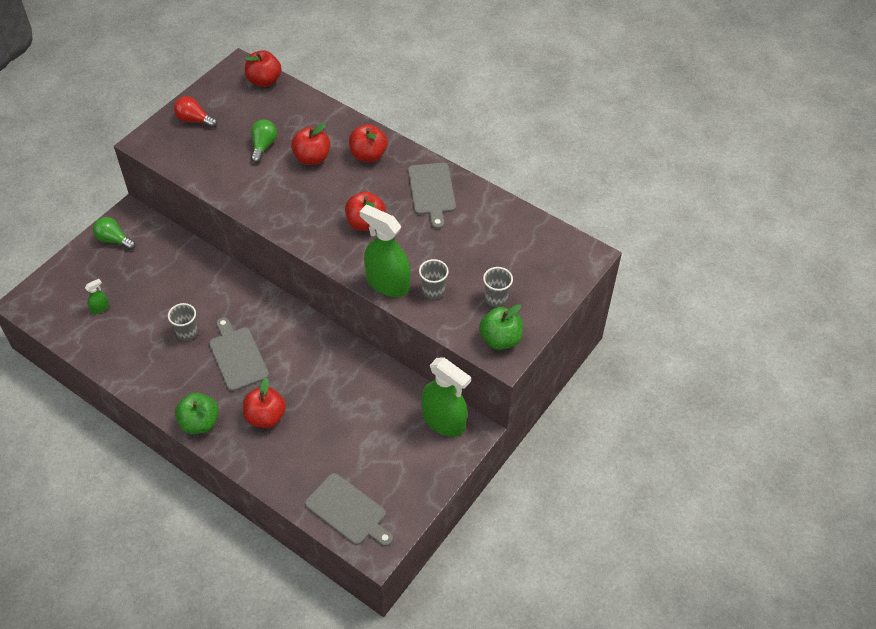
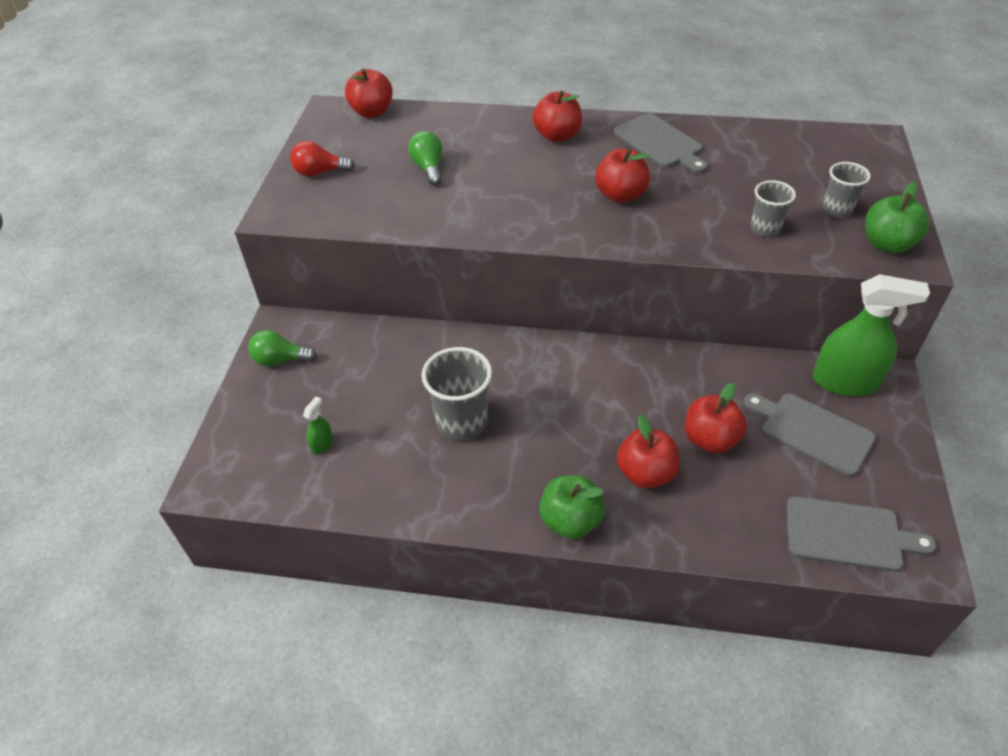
camera: 25 degrees left, 5 degrees down
(187, 333) = (462, 422): grey cup -> grey cup, size x1.66
(237, 356) = (548, 421): grey cutting board -> grey cutting board (812, 432)
(312, 158) = (497, 159): red apple -> red apple (710, 439)
(387, 283) = (707, 241): green spray bottle -> none

